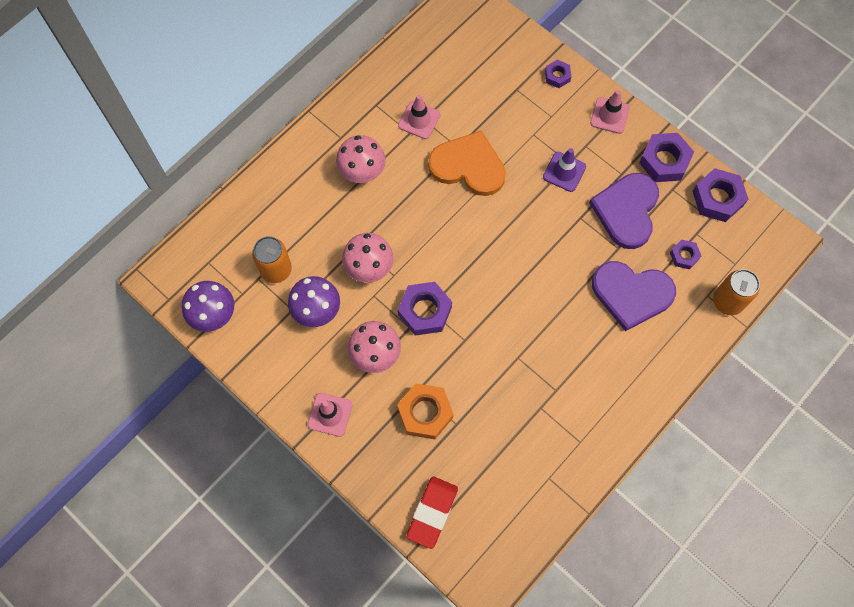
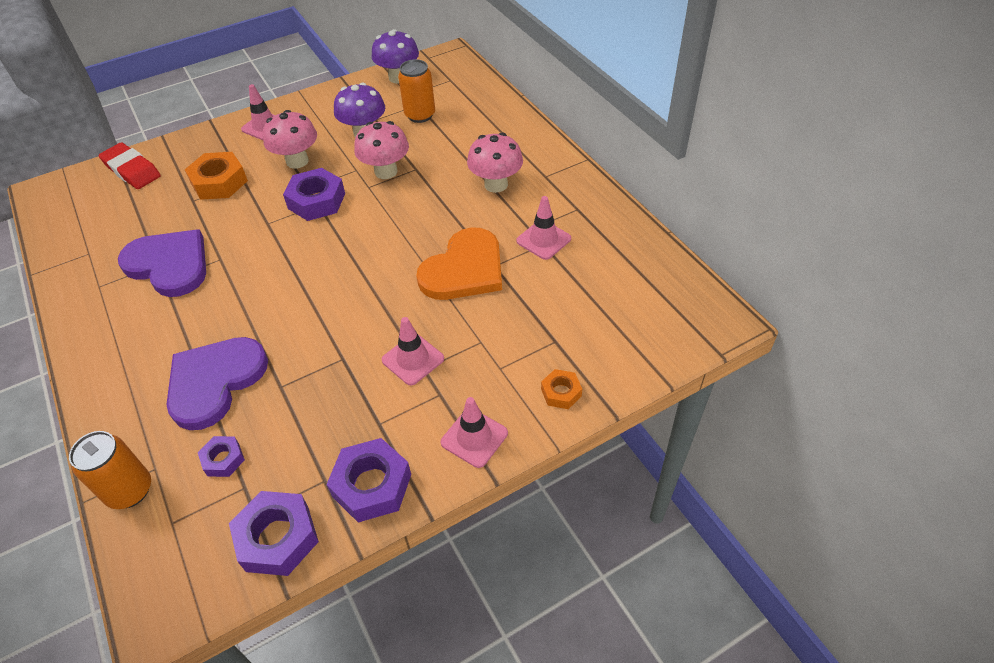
camera: 110 degrees right, 20 degrees down
(557, 76) = (561, 392): purple nut -> orange nut
(564, 172) = (413, 359): purple traffic cone -> pink traffic cone
(626, 211) = (323, 412): purple heart -> purple heart (169, 265)

